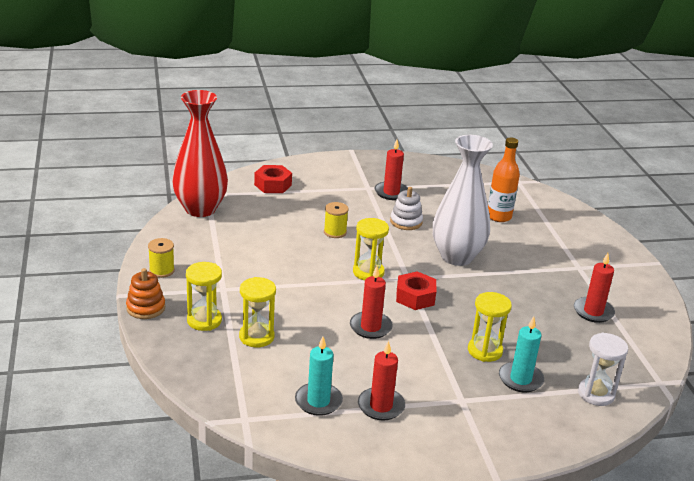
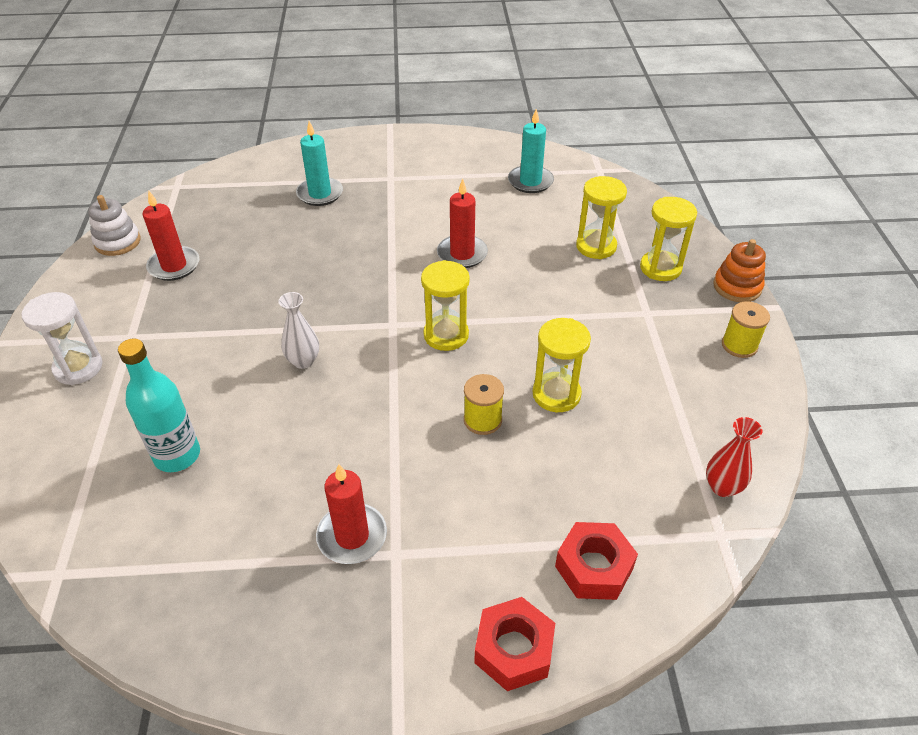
camera: 170 degrees left, 15 degrees up
(200, 209) = (722, 487): red vase -> red vase, size x0.42
(381, 406) = (471, 176): red candle -> none
(406, 222) = (353, 444): white stacking toy -> white stacking toy (117, 242)
(415, 297) = (393, 293): red nut -> red nut (513, 649)
(456, 257) = (303, 361): white vase -> white vase, size x0.42
(484, 351) = (341, 223): yellow hourglass -> yellow hourglass (556, 394)
(499, 216) = (177, 455): orange bottle -> turquoise bottle
(596, 394) = (253, 178): white hourglass -> white hourglass (78, 368)

